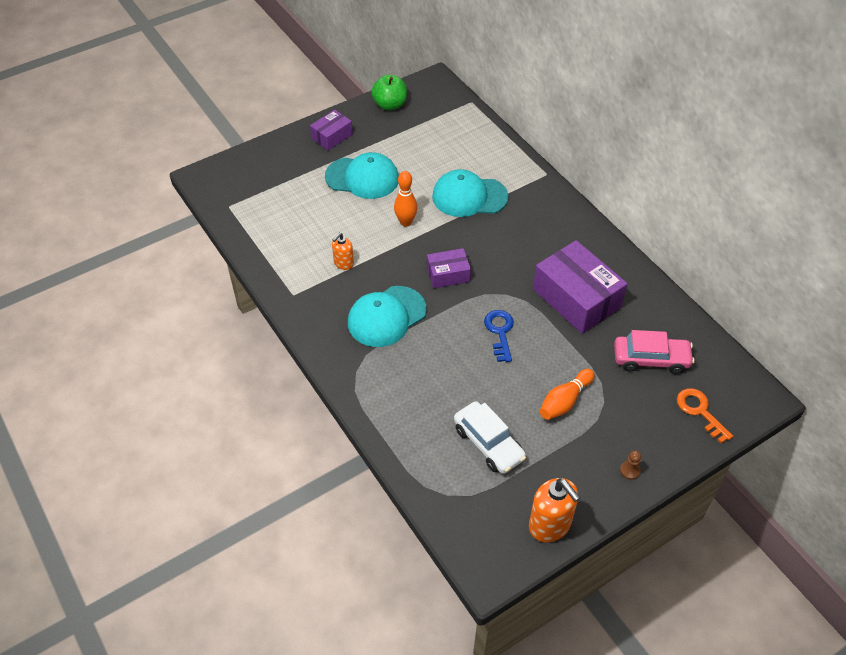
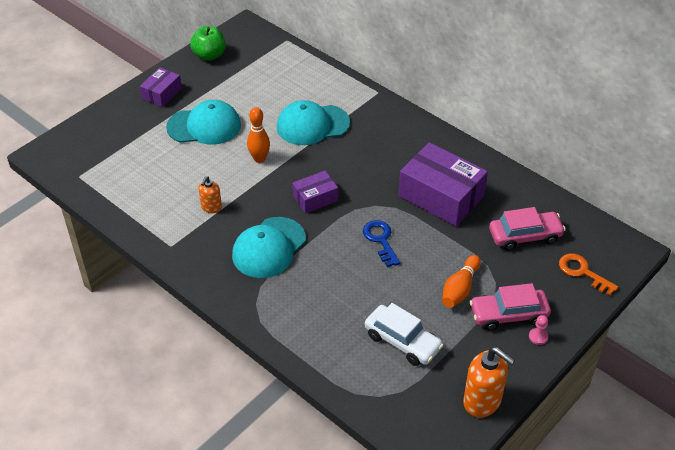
camera: 15 degrees left, 5 degrees down
(606, 440) = (508, 315): none -> pink car
(630, 470) = (538, 337): brown pawn -> pink pawn

